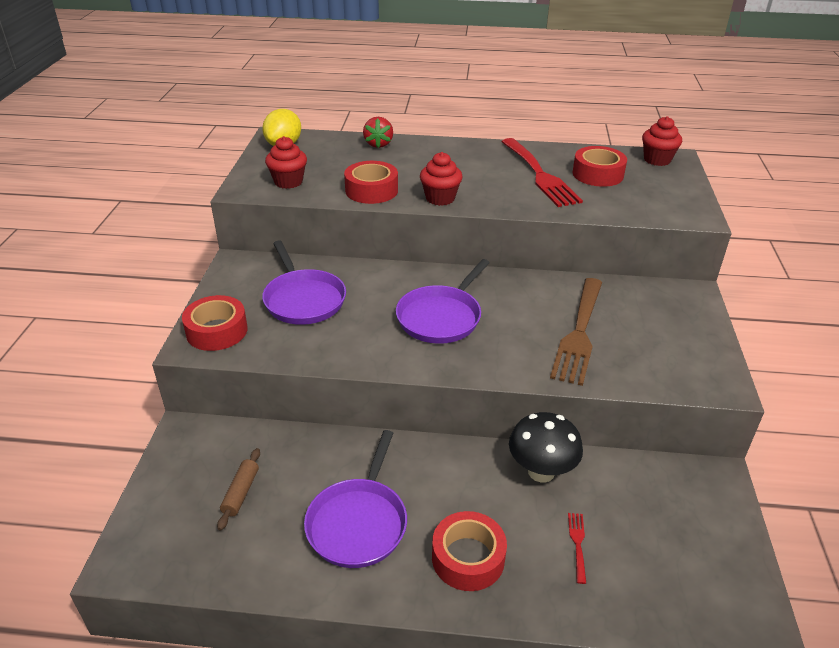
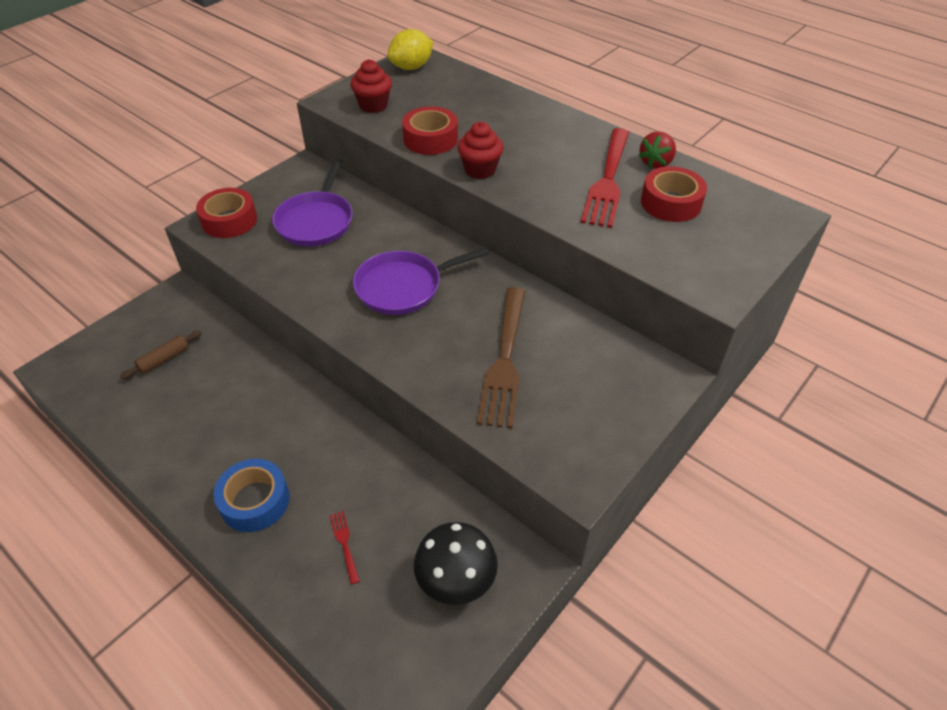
camera: 35 degrees right, 10 degrees up
(358, 523) = (212, 427): purple pan -> none
(378, 144) = (493, 93): red strawberry -> red strawberry (656, 163)
(468, 558) = (255, 501): red tape -> blue tape
(541, 471) = (384, 468): black mushroom -> black mushroom (456, 582)
(577, 544) = (344, 544): red fork -> red fork turned 60 degrees counterclockwise
(579, 333) = (504, 360): brown fork -> brown fork turned 45 degrees counterclockwise
(657, 160) = (763, 211): red cupcake -> none

